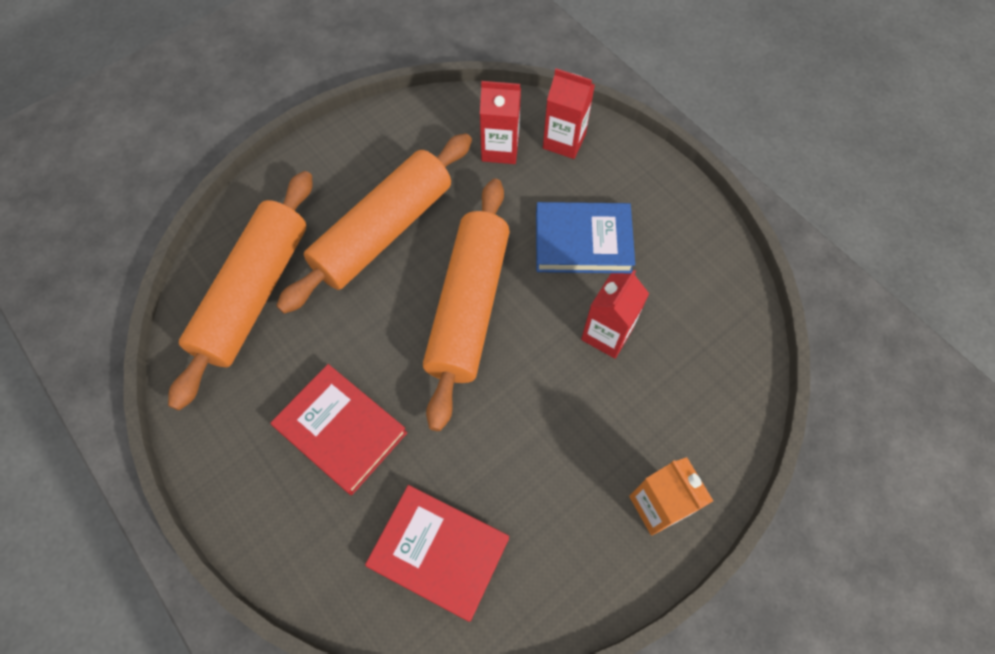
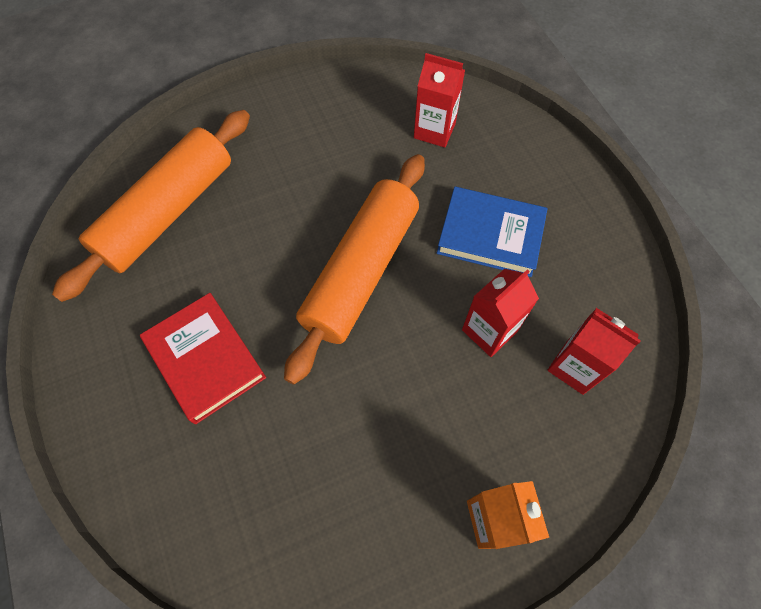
camera: 15 degrees right, 0 degrees up
(383, 231) = (302, 182): orange rolling pin -> none
(439, 553) = (260, 505): red book -> none
(564, 141) = (498, 136): red carton -> red carton (575, 367)

